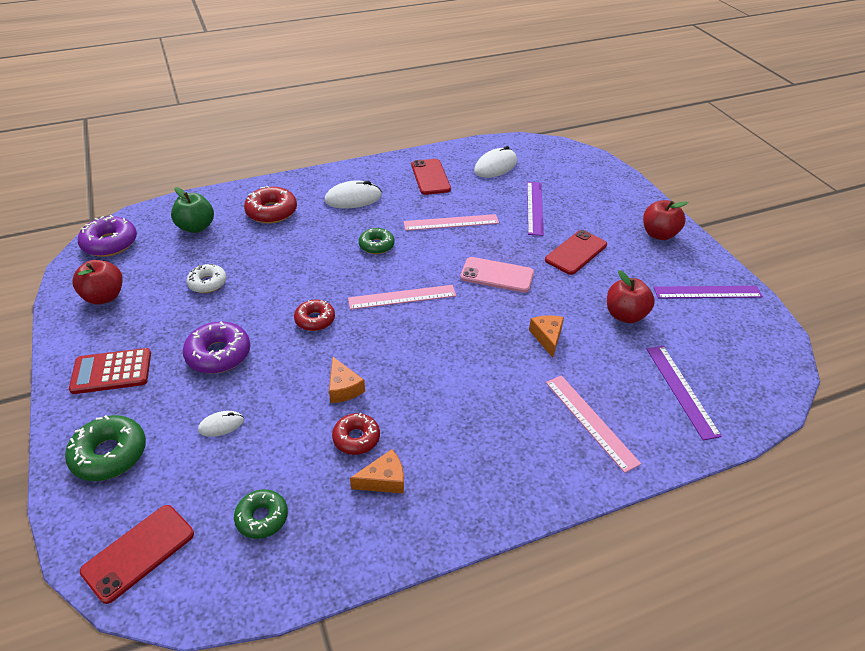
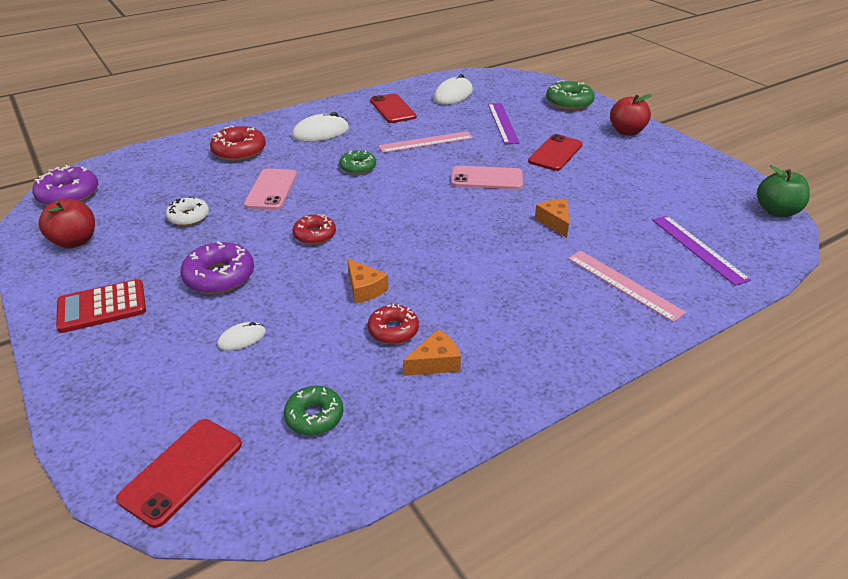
camera: 10 degrees left, 5 degrees down
(109, 454) = (121, 383): green donut -> green donut (569, 103)
(196, 227) = (162, 172): green apple -> green apple (776, 211)
(289, 261) = (271, 189): none -> pink phone
(402, 297) = (398, 206): pink ruler -> none
(625, 315) = (621, 196): red apple -> none
(707, 292) = (689, 170): purple ruler -> none

